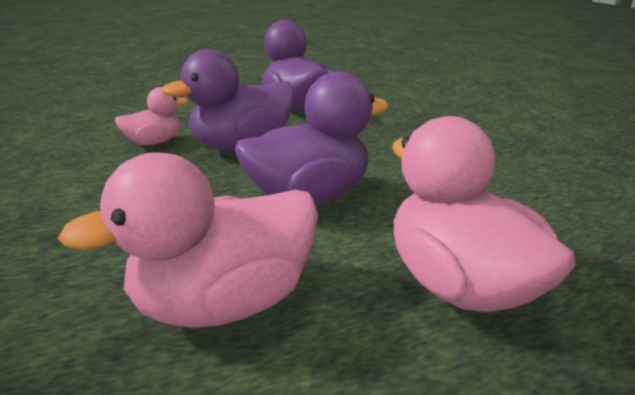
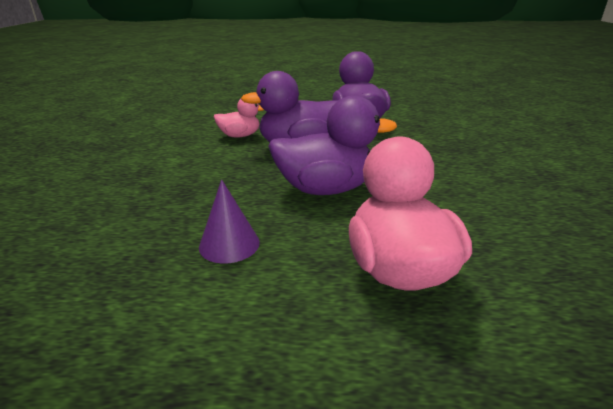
camera: 20 degrees right, 0 degrees up
(225, 301) = (229, 244): pink duck -> purple cone

